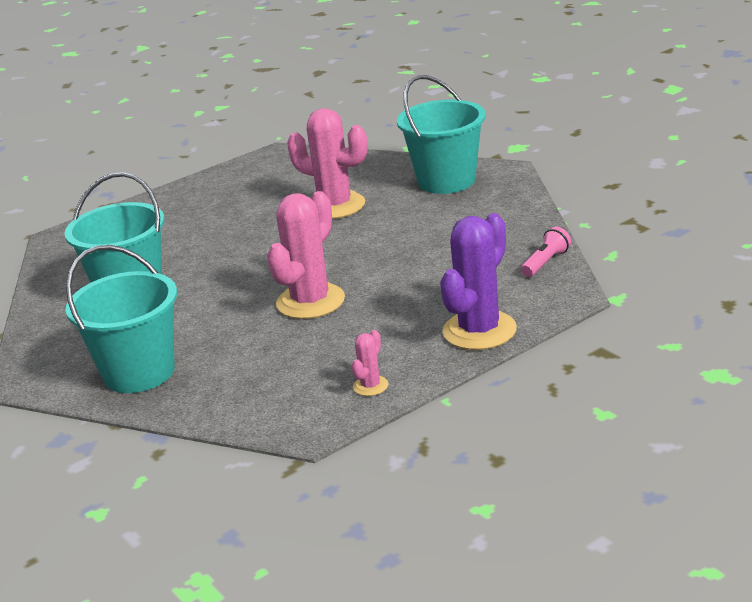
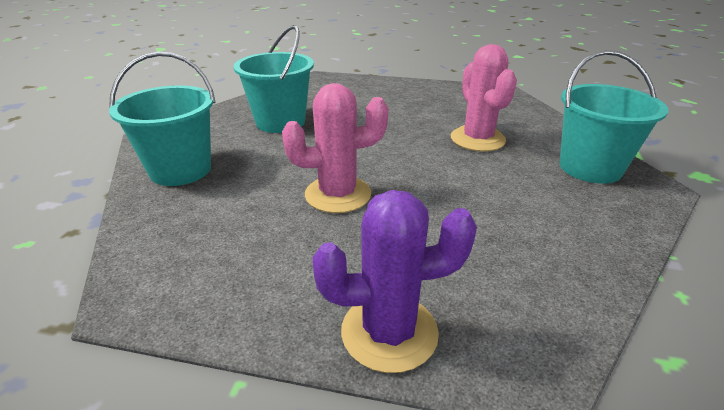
camera: 45 degrees right, 5 degrees up
(370, 386) = (225, 304): pink cactus -> none
(545, 262) = (571, 309): pink flashlight -> none

